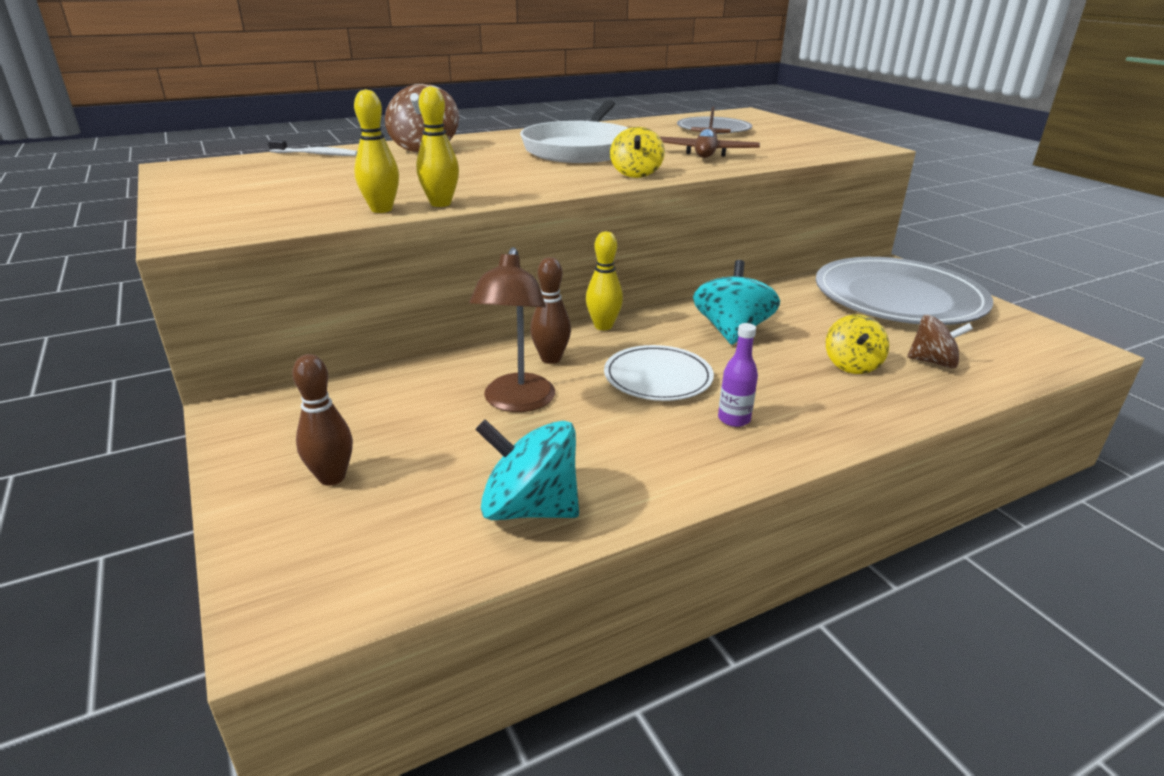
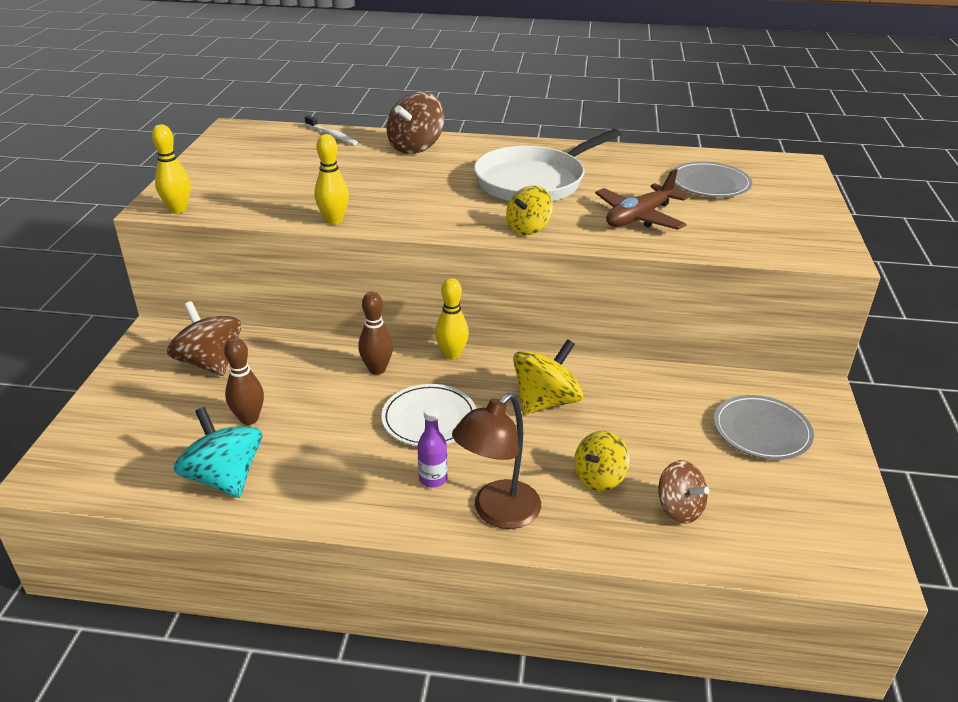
camera: 35 degrees right, 5 degrees up
(332, 477) = (154, 403): brown bowling pin -> brown bowling pin (249, 419)
(352, 415) = (210, 363): none -> brown spinning top
(381, 209) = (290, 215): yellow bowling pin -> yellow bowling pin (178, 209)
(516, 402) = (311, 396): brown lamp -> brown lamp (497, 513)
(731, 331) = (546, 402): turquoise spinning top -> yellow spinning top
(898, 297) = (761, 430): grey plate -> grey plate, size x0.53

